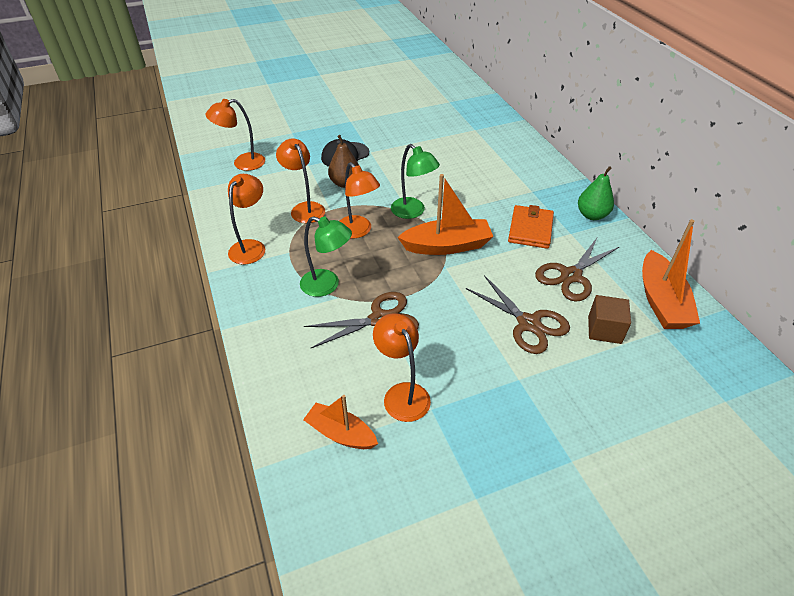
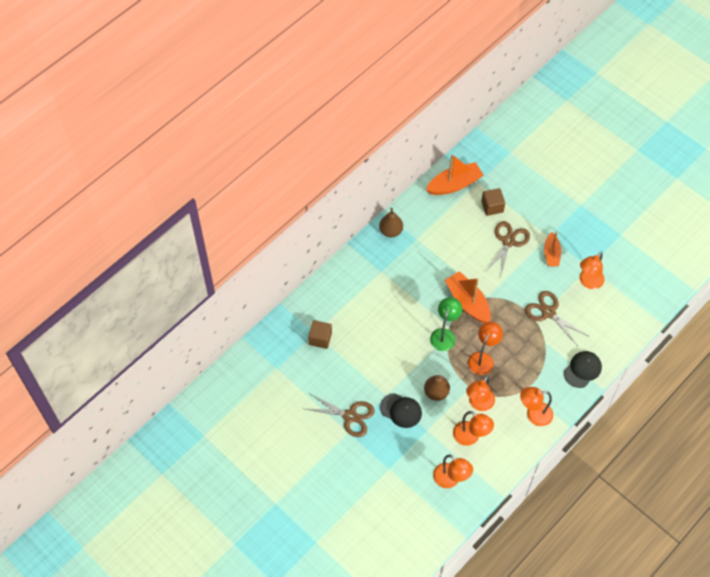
camera: 115 degrees left, 15 degrees up
(267, 318) = (582, 370): none -> black cap
(272, 190) = (470, 437): none -> orange lamp
(327, 285) = (539, 352): green lamp -> none
(340, 433) = (625, 298): orange boat -> orange boat (551, 254)
(466, 131) = (320, 338): none -> brown cube
(530, 229) = (425, 261): orange wallet -> none
(570, 276) = (457, 230): brown scissors -> brown scissors (350, 416)
(592, 215) = (391, 231): green pear -> brown pear

